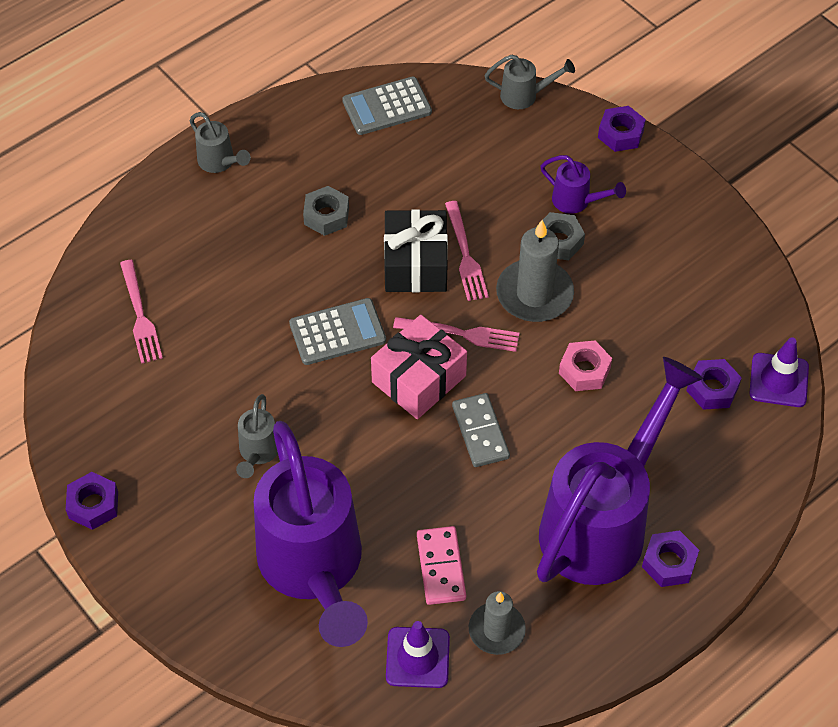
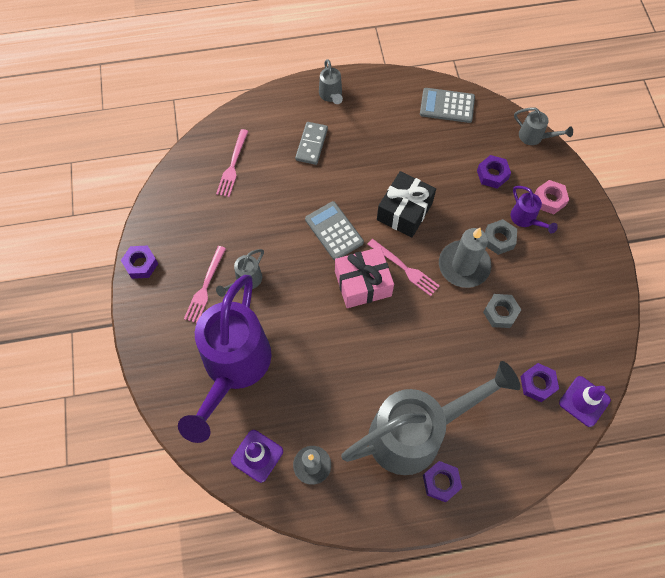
camera: 30 degrees right, 10 degrees up
(326, 216) = (371, 156): grey nut -> grey nut (500, 313)
(337, 332) = (334, 231): grey calculator -> grey calculator turned 135 degrees counterclockwise
(440, 567) = (304, 407): pink domino -> none
(466, 256) = (437, 221): pink fork -> pink fork (205, 288)
(480, 432) = (378, 336): grey domino -> grey domino (311, 144)
(584, 370) = (464, 330): pink nut -> pink nut (549, 200)
(602, 522) = (416, 433): purple watering can -> grey watering can
(620, 134) = (580, 189): purple nut -> purple nut (492, 174)

